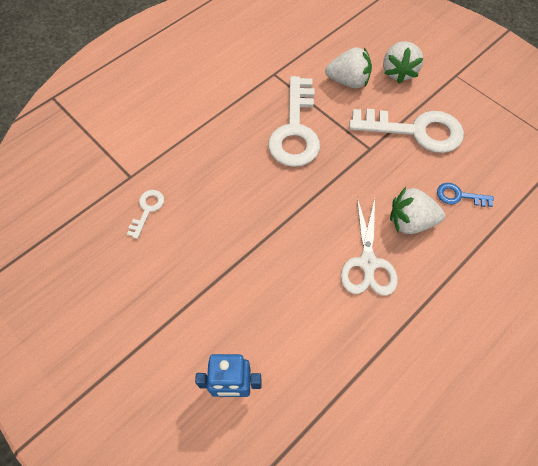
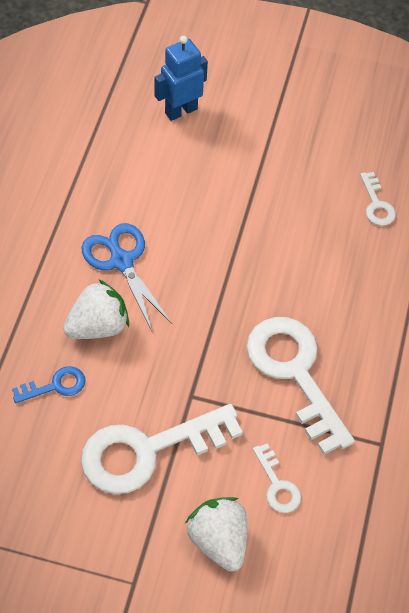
camera: 145 degrees right, 5 degrees down
(348, 81) = (277, 485): white strawberry -> white key
(368, 263) = (121, 261): white scissors -> blue scissors

